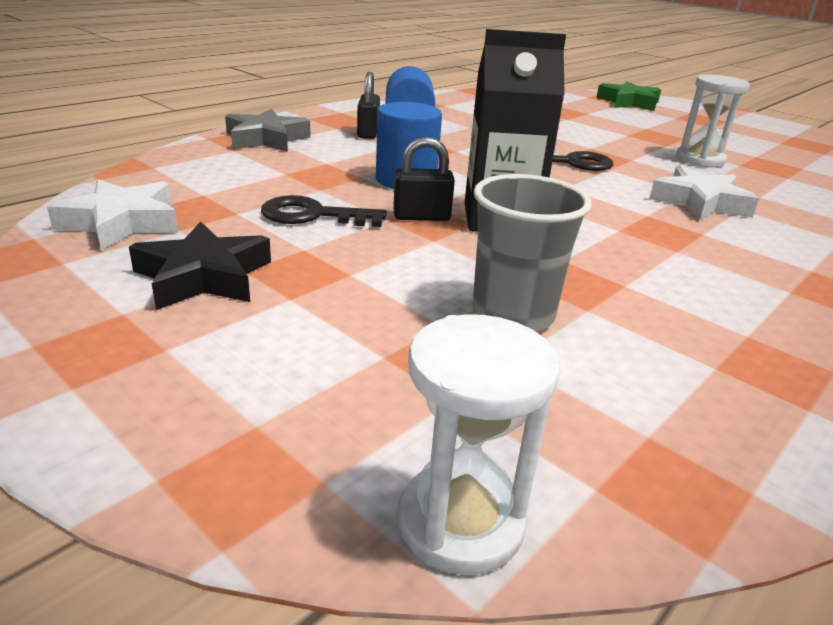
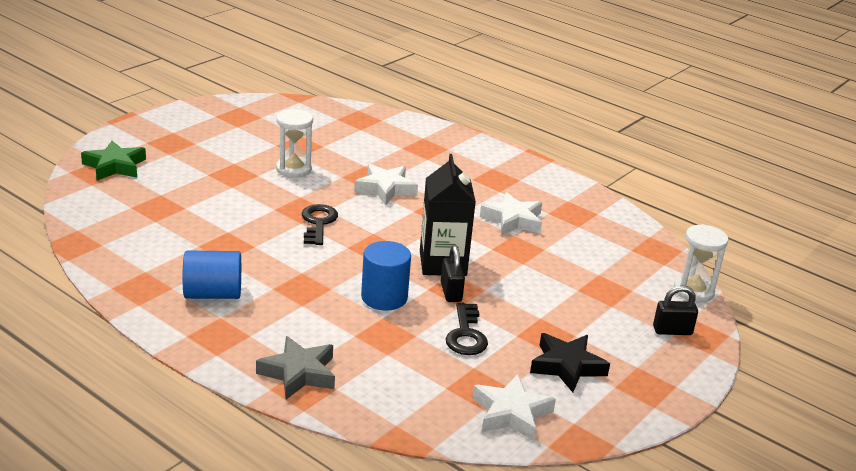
camera: 95 degrees left, 0 degrees up
(368, 133) = (264, 316): black padlock -> black padlock (672, 331)
(513, 314) = (560, 270): grey cup -> none
(681, 290) = (513, 220): none -> white star

